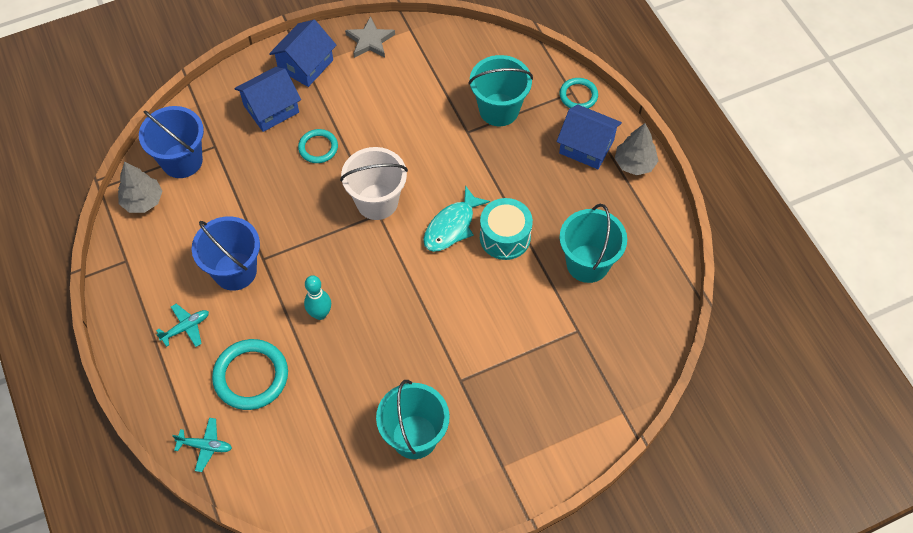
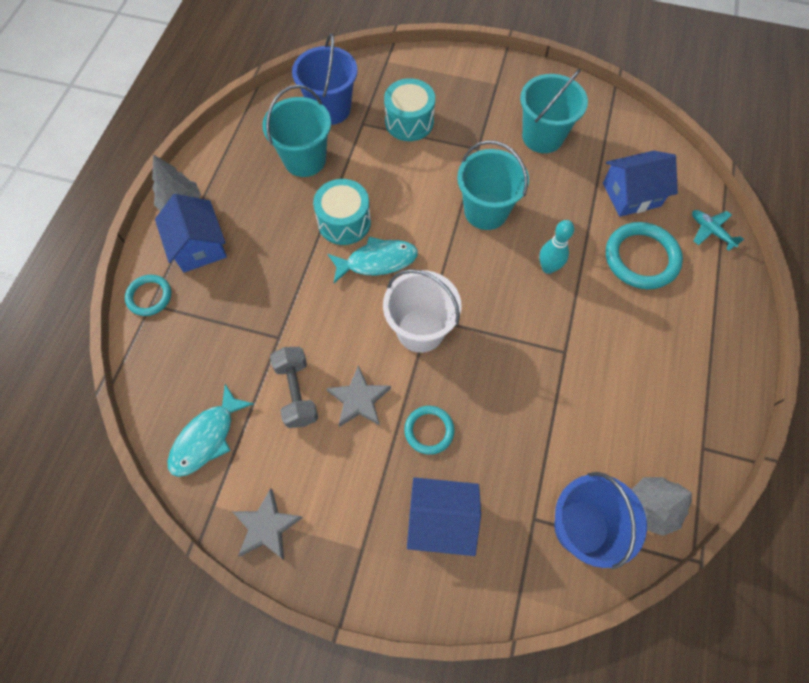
camera: 140 degrees left, 5 degrees up
(186, 328) = (676, 337): turquoise plane -> none
(235, 271) = (599, 359): blue bucket -> blue bucket (330, 109)
(305, 65) = (360, 552): blue house -> blue house (631, 194)
(379, 134) = (359, 399): none -> grey star
(422, 111) = (297, 392): none -> grey dumbbell
(450, 54) = (206, 438): none -> turquoise fish
(499, 110) = (229, 337): turquoise bucket -> turquoise bucket (486, 211)
(541, 362) = (409, 122): none -> turquoise drum

